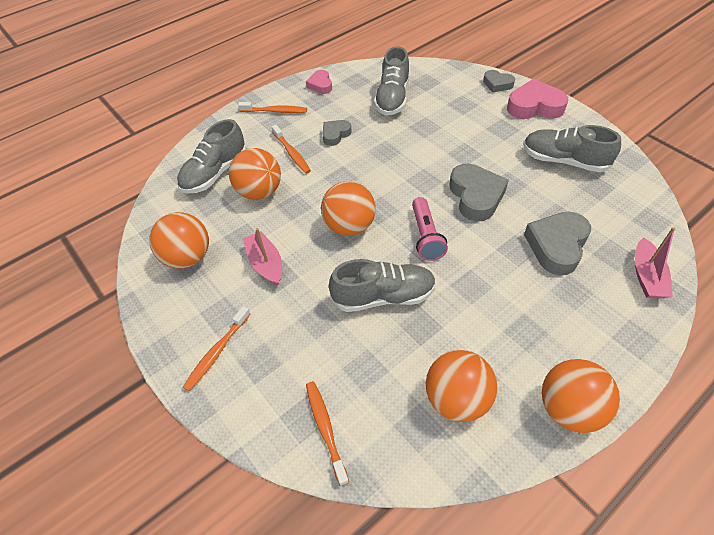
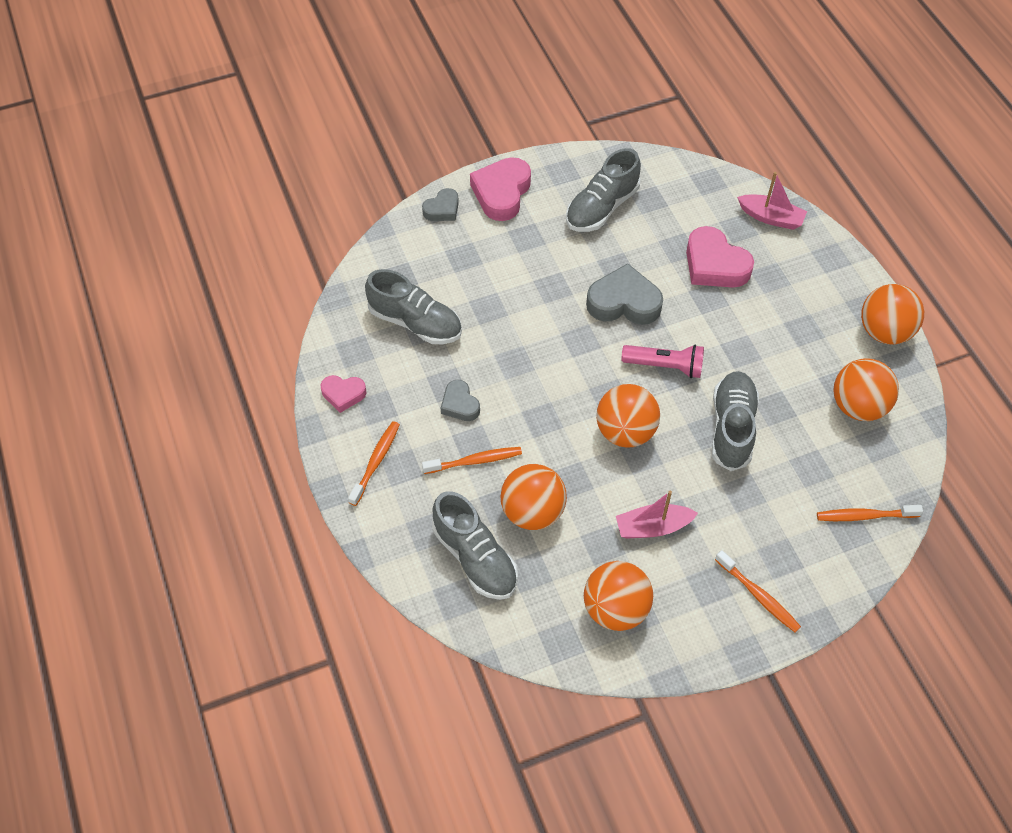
camera: 75 degrees left, 5 degrees up
(557, 246) = (714, 265): grey heart -> pink heart

